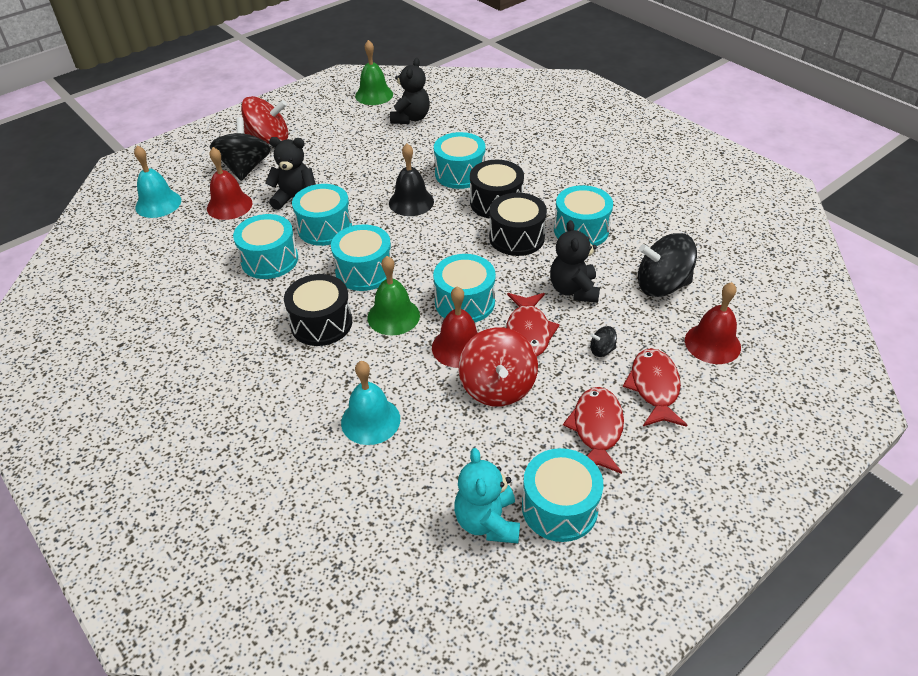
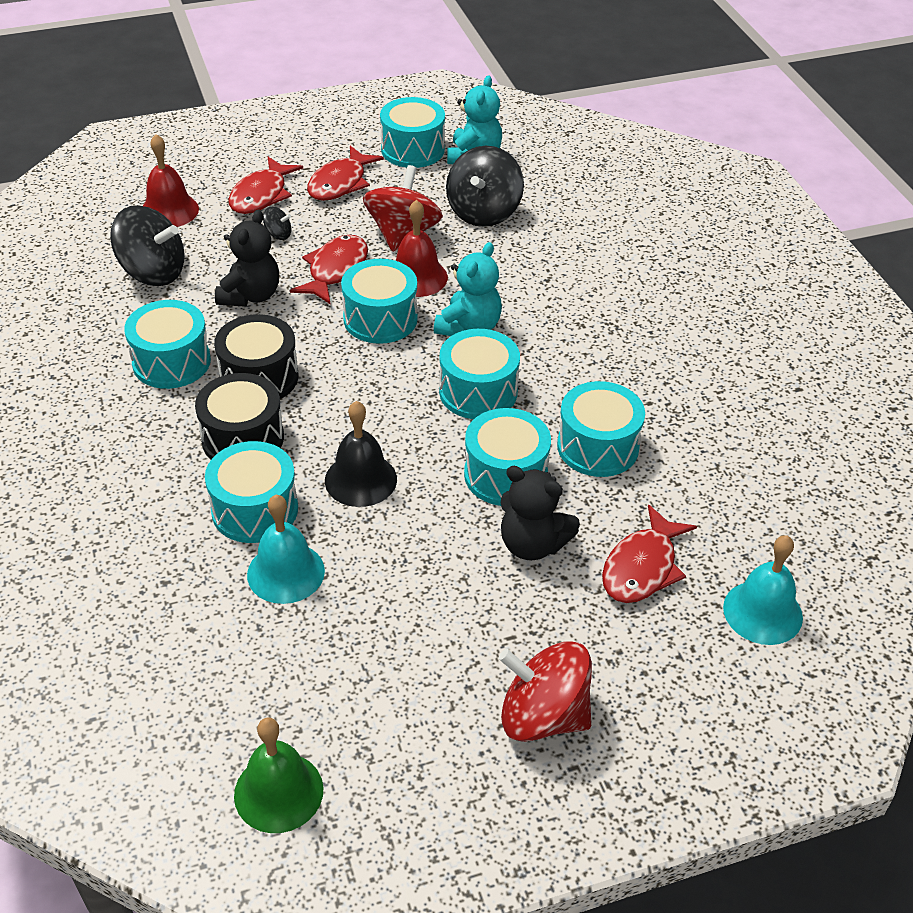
camera: 160 degrees left, 0 degrees up
(229, 205) = (642, 567): red bell -> red fish
(245, 168) = (603, 649): black spinning top -> black spinning top (483, 212)
(321, 323) = (554, 343): black drum -> none
(370, 420) = (537, 242): turquoise bell -> turquoise bell (286, 572)
(393, 316) = (469, 327): green bell -> turquoise teddy bear
(411, 118) = (249, 680): black teddy bear -> none

